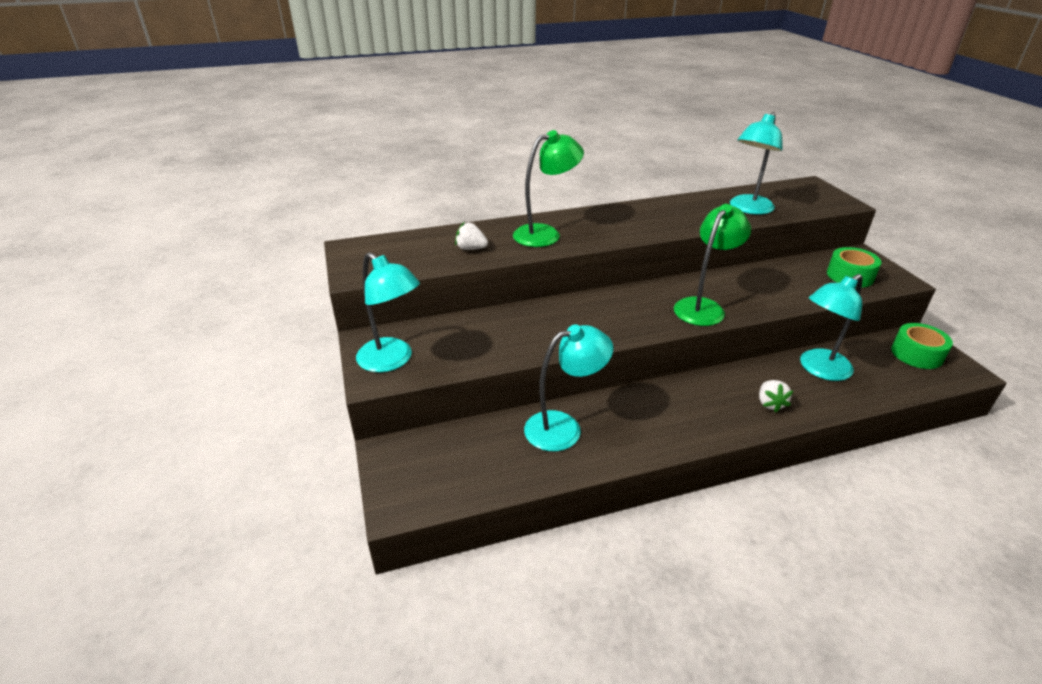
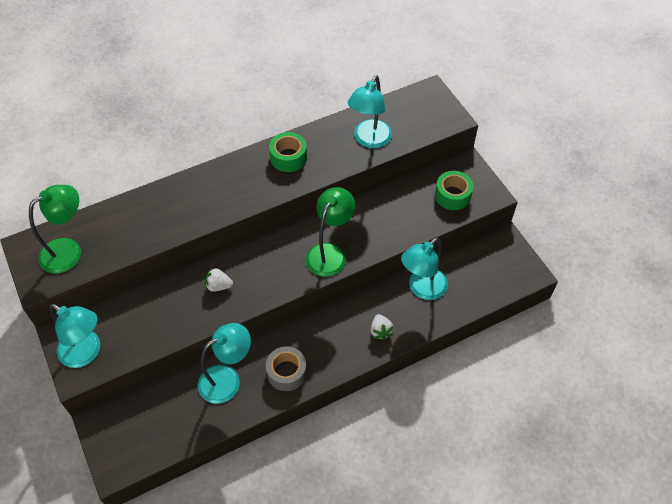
camera: 10 degrees left, 20 degrees up
(471, 249) = (131, 233): white strawberry -> white strawberry (219, 286)
(545, 234) = (193, 202): green lamp -> green lamp (69, 251)
(644, 430) = (286, 372): none -> grey tape
(916, 354) = (499, 260): green tape -> green tape (288, 157)

